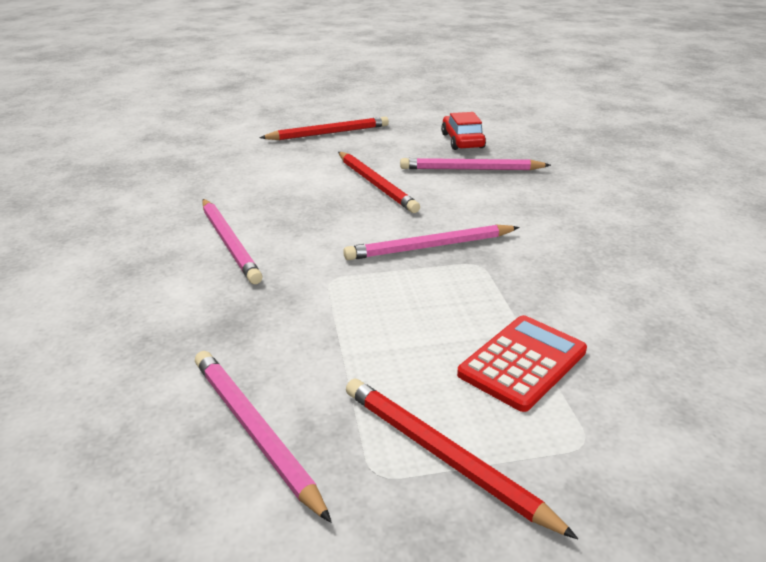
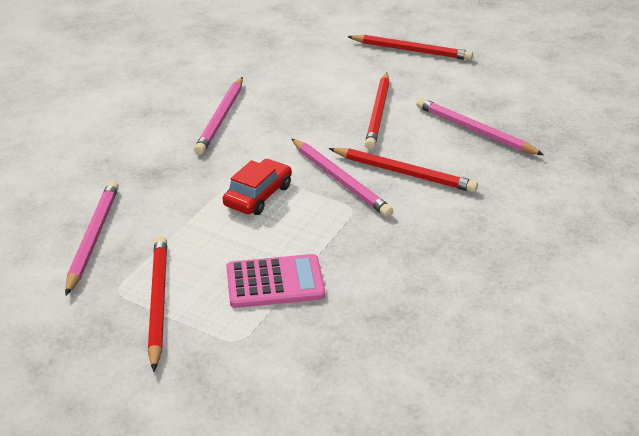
camera: 40 degrees right, 5 degrees up
(430, 247) = (340, 180): pink pencil -> pink pencil turned 150 degrees counterclockwise
(462, 141) = (512, 100): red car -> red car (258, 195)
(471, 219) = (403, 173): none -> red pencil
(522, 363) = (275, 282): red calculator -> pink calculator

